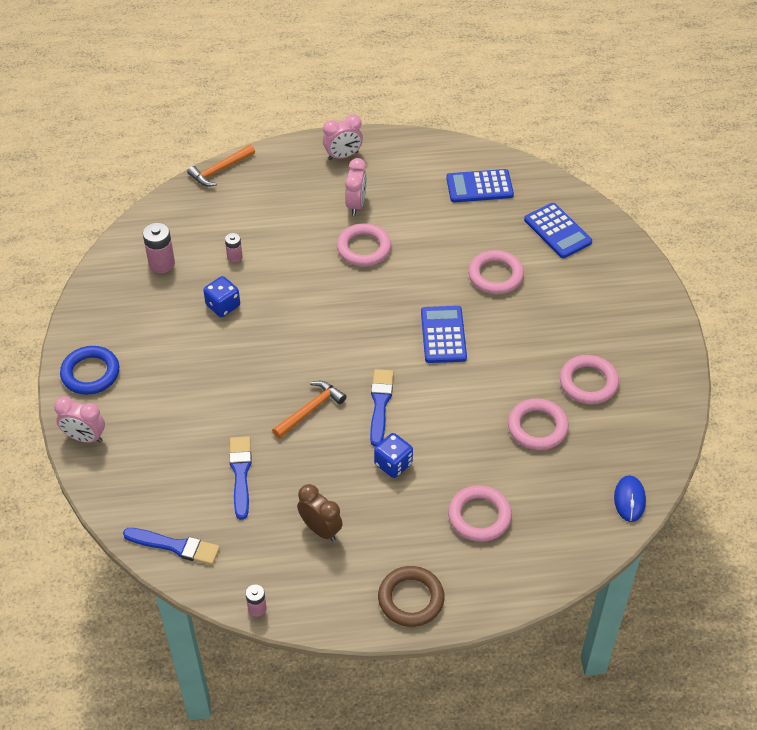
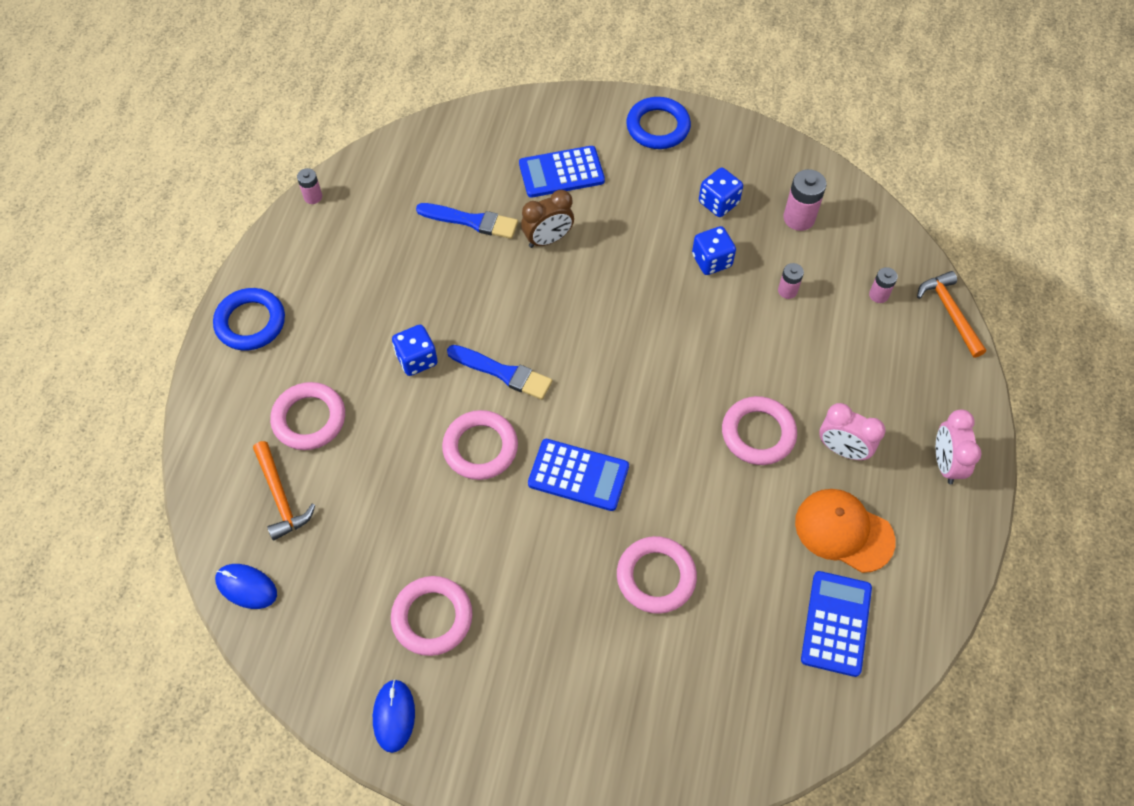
camera: 110 degrees right, 10 degrees up
(85, 437) = (576, 108): pink clock -> none
(163, 314) = (718, 203): none -> blue dice
(175, 546) = (414, 151): blue brush -> none
(219, 208) = (878, 295): none -> pink battery
(310, 410) = (525, 303): orange hammer -> orange hammer (281, 497)
(320, 529) = (370, 270): brown clock -> brown clock (548, 239)
(411, 599) = (250, 322): brown ring -> blue ring
(415, 194) = (843, 531): none -> orange cap
(537, 427) = (394, 527): pink ring -> pink ring (480, 448)
(557, 231) = (713, 698): blue calculator -> blue calculator (561, 172)
(662, 380) = (394, 716): none -> blue mouse

